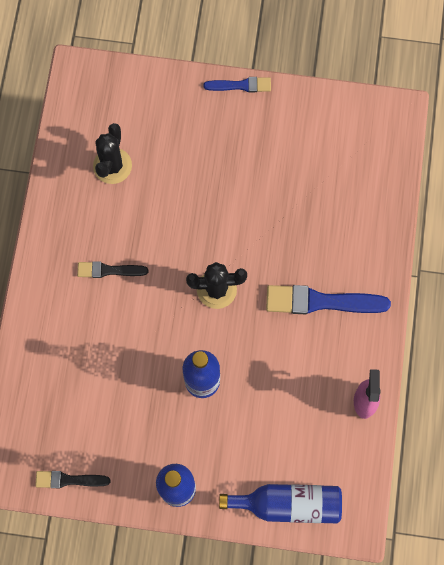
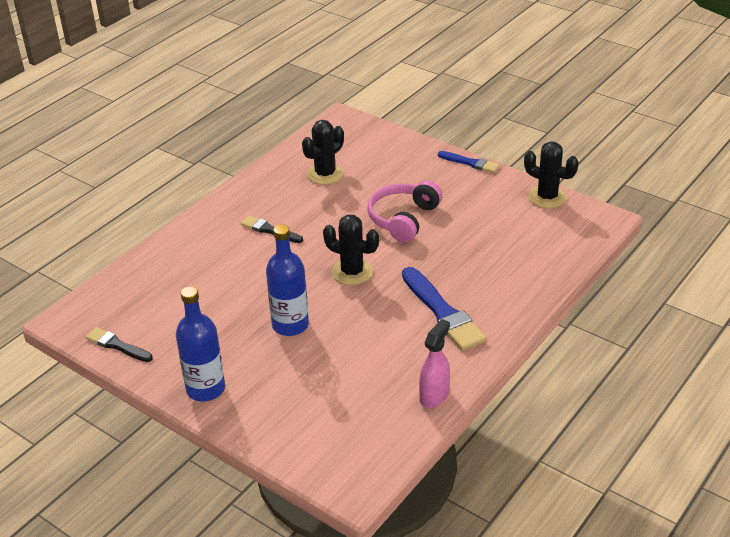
camera: 30 degrees right, 35 degrees down
(222, 196) = (404, 219): none -> pink headphones
(288, 504) = (300, 442): blue bottle -> none
(321, 301) = (442, 312): blue brush -> blue brush turned 150 degrees counterclockwise
(335, 104) = (547, 197): none -> black cactus

